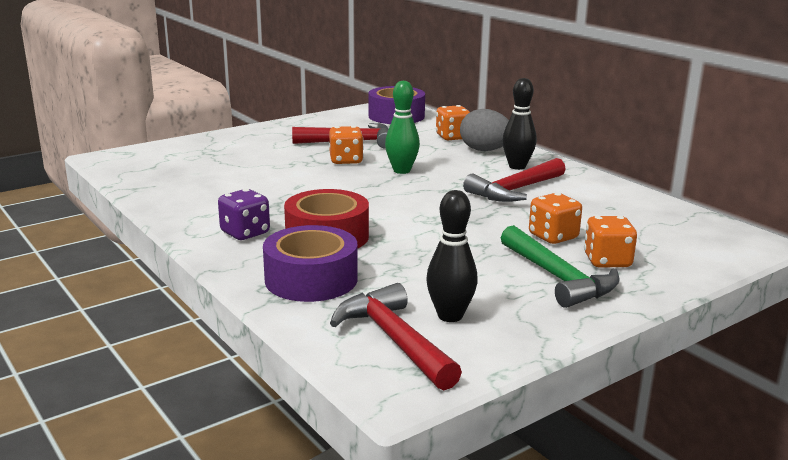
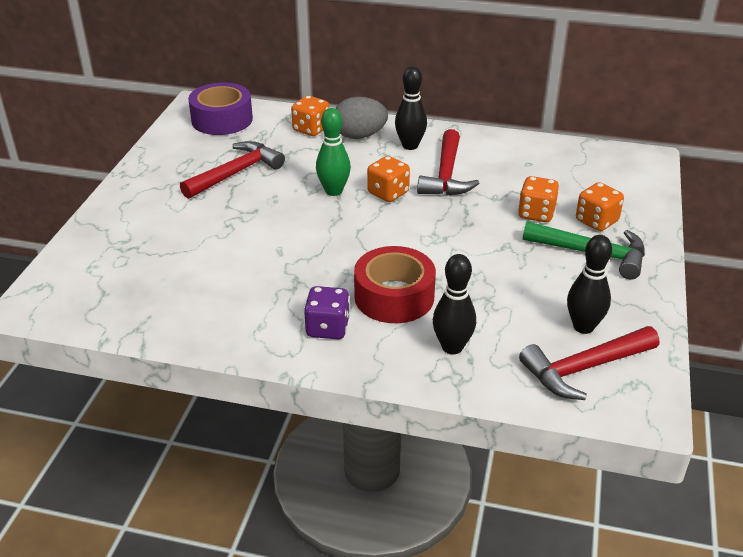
camera: 40 degrees left, 15 degrees up
(311, 279) = (452, 347): purple tape -> black bowling pin
(346, 160) = (270, 199): orange dice -> orange dice (388, 193)
(394, 340) = (584, 368): red hammer -> red hammer turned 45 degrees counterclockwise

